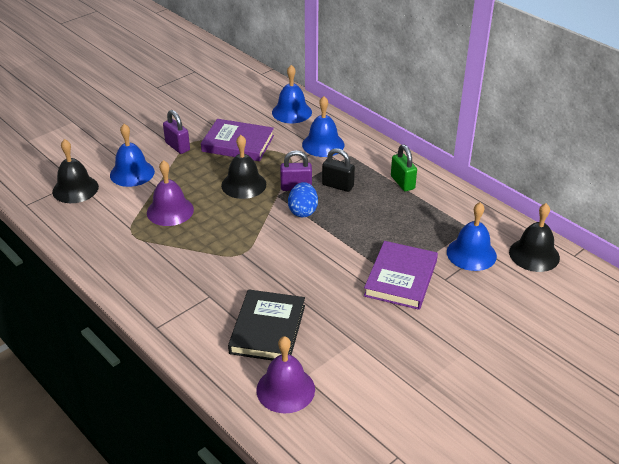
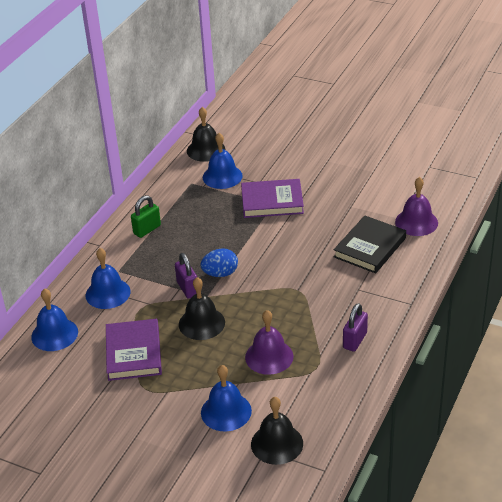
camera: 110 degrees left, 0 degrees up
(177, 146) = (161, 397): purple padlock -> purple padlock (354, 340)
(267, 329) = (370, 247): black book -> black book turned 45 degrees counterclockwise
(338, 185) = (171, 265): black padlock -> none

